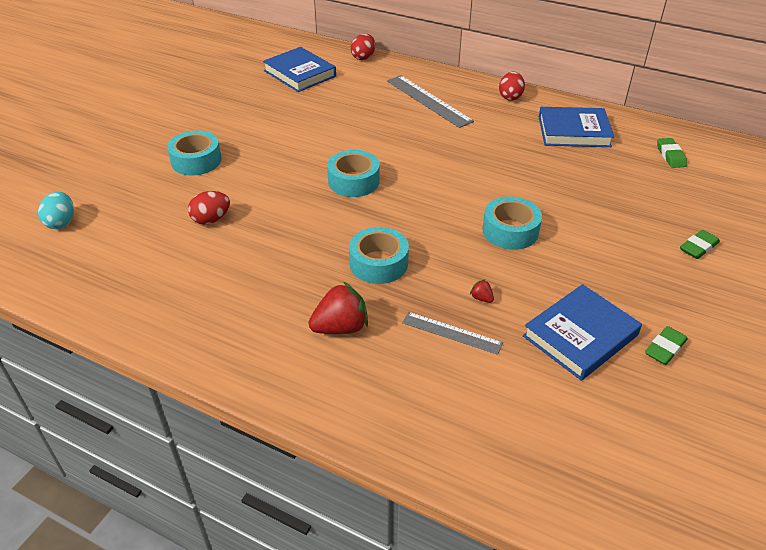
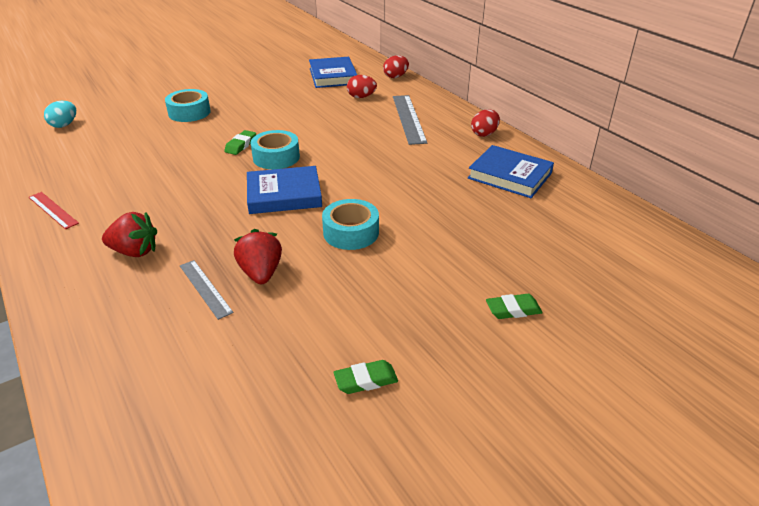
camera: 30 degrees right, 5 degrees down
(192, 322) = (53, 210): none -> red ruler
(211, 219) = (149, 151): red egg -> red egg (361, 97)
(378, 263) = (219, 218): turquoise tape -> none
(481, 298) = (261, 273): red strawberry -> red strawberry, size x2.27
(580, 335) = (303, 335): blue book -> blue book (284, 194)
(670, 156) = (585, 223): green eraser -> green eraser (241, 145)

